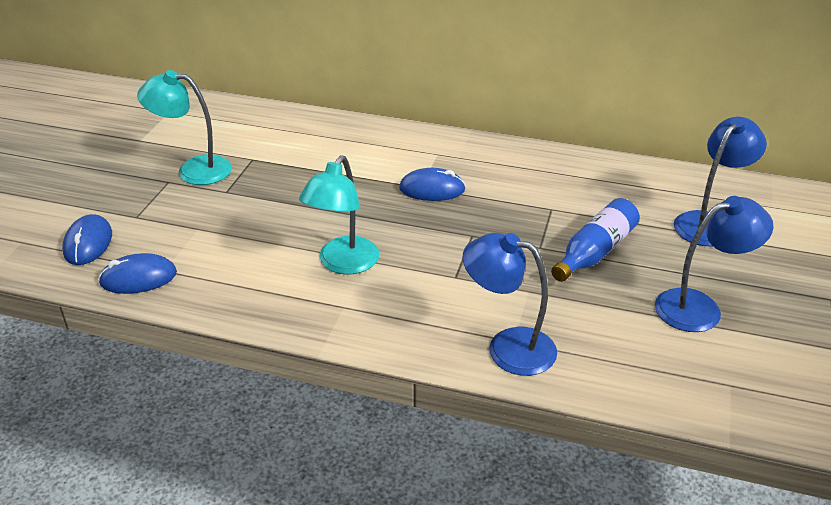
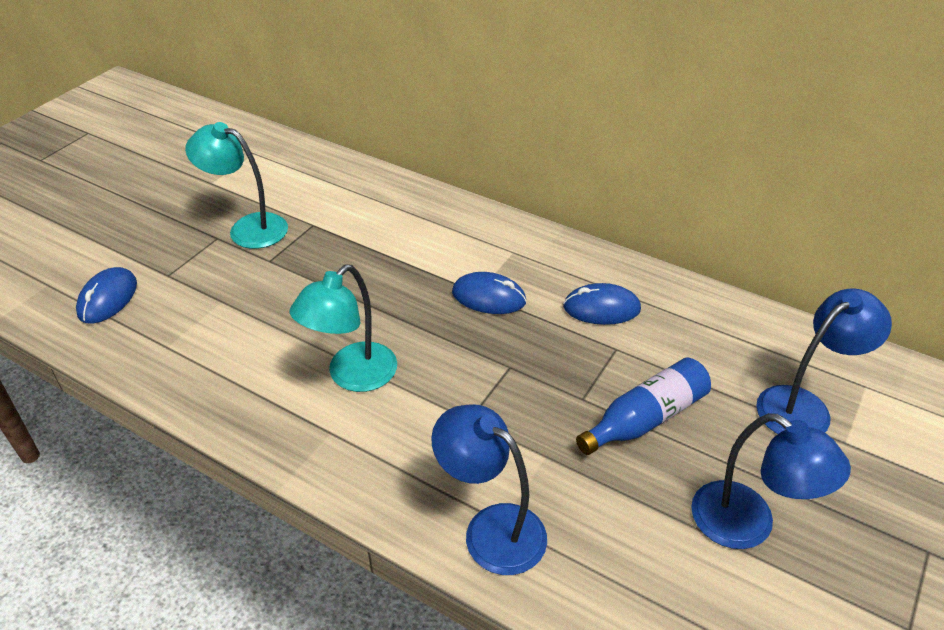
camera: 15 degrees right, 5 degrees up
(138, 278) = (137, 351): blue mouse -> blue mouse (601, 308)
(700, 307) = (748, 525): blue lamp -> blue lamp turned 45 degrees clockwise

